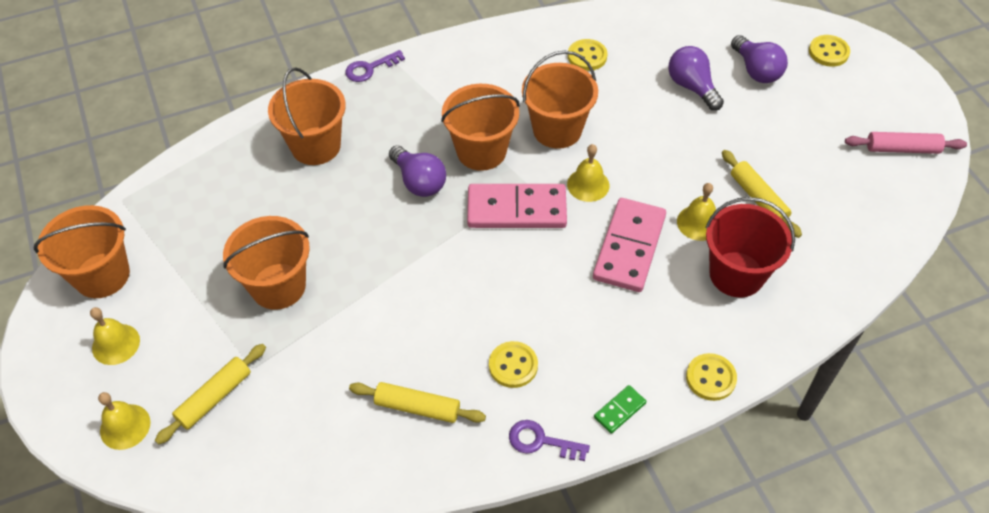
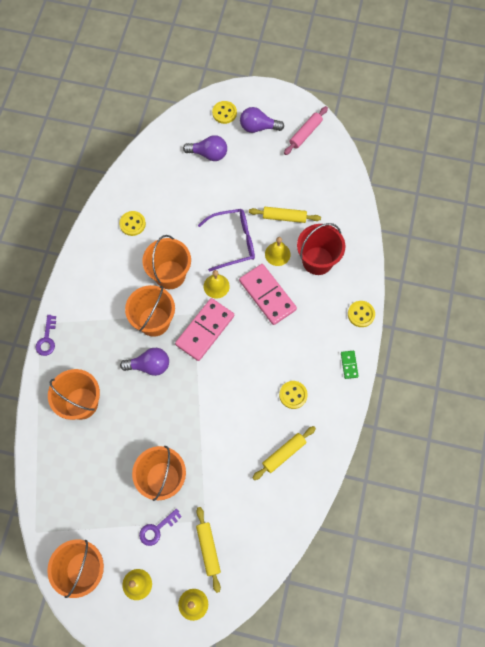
camera: 55 degrees left, 15 degrees up
(541, 441) = (340, 410): purple key -> purple key (157, 529)
(666, 166) = (233, 242): none -> purple glasses
(692, 87) = (194, 191): purple light bulb -> purple light bulb (258, 127)

